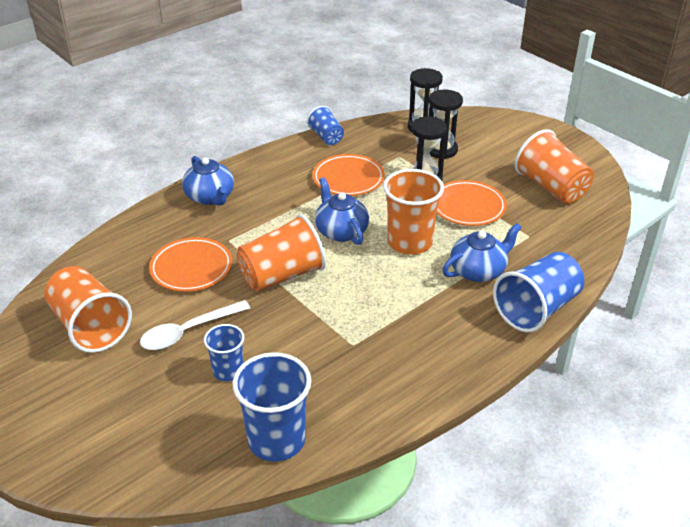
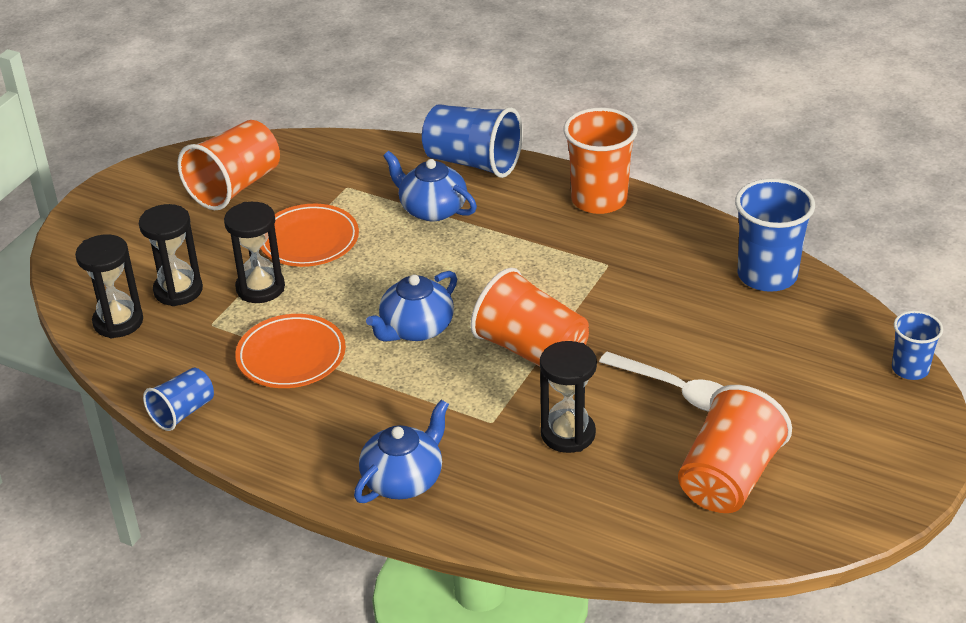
camera: 110 degrees left, 0 degrees up
(191, 268) = (568, 434): orange plate -> black hourglass
(228, 371) = (709, 337): blue cup -> blue cup (910, 369)
(410, 242) = (407, 268): orange cup -> orange cup (599, 199)

